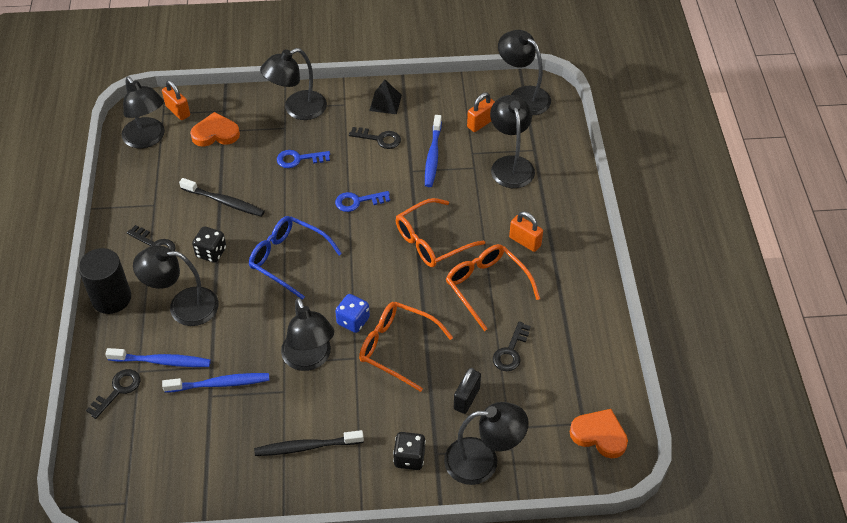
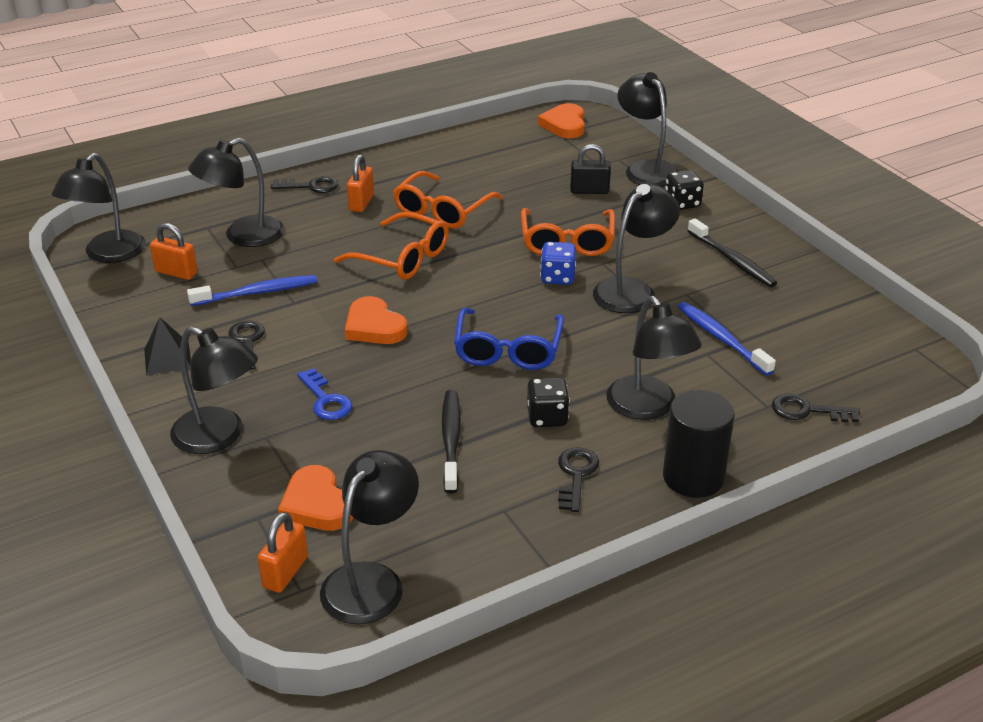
camera: 115 degrees left, 15 degrees down
(162, 361) = (737, 392): blue toothbrush -> none
(358, 201) = (374, 326): blue key -> orange heart
(510, 351) = (513, 181): black key -> black key (310, 186)

